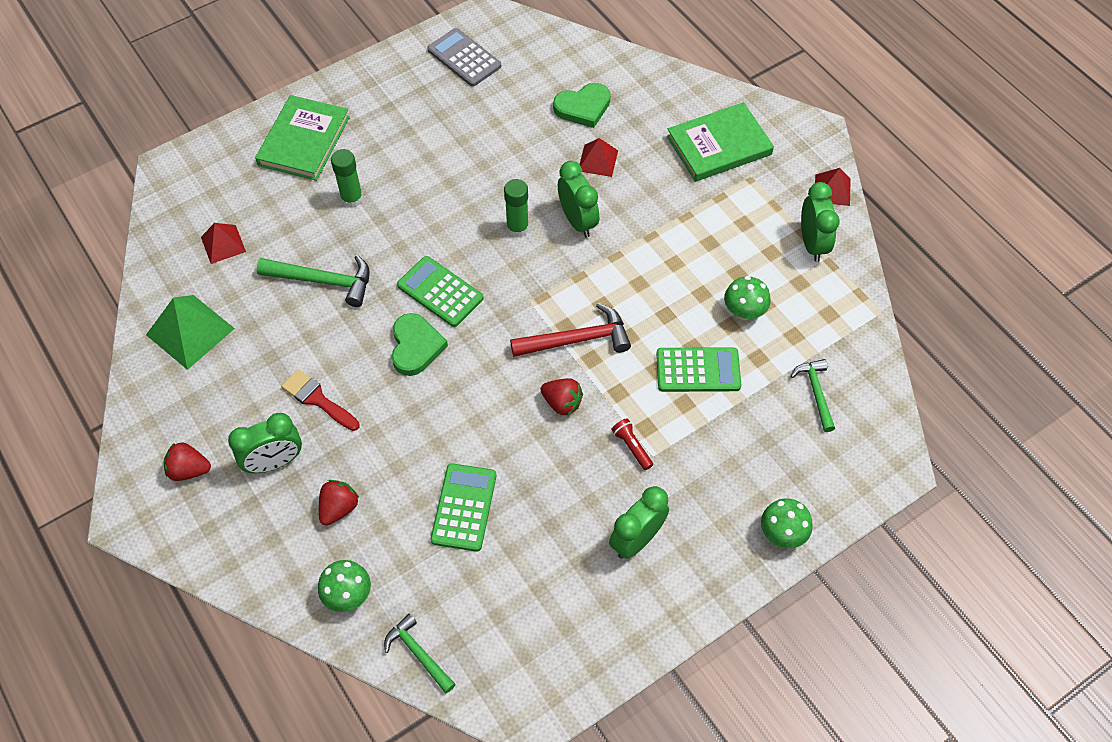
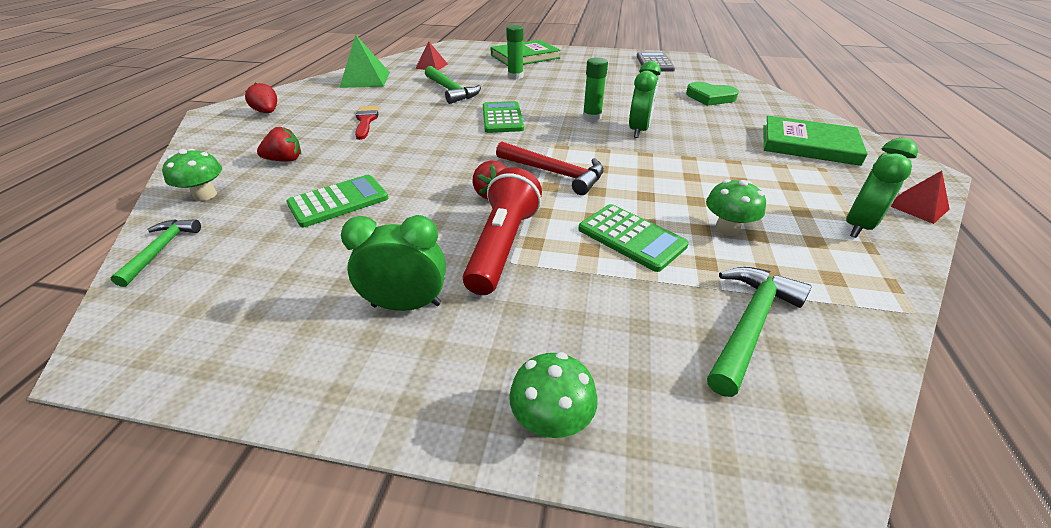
camera: 45 degrees right, 20 degrees down
(274, 462) = (301, 129): green clock -> none
(415, 346) = (450, 128): green heart -> none
(598, 160) = (691, 116): red pyramid -> none
(632, 447) = (502, 246): red flashlight -> red flashlight, size x2.26
(816, 393) = (749, 325): green hammer -> green hammer, size x1.53

